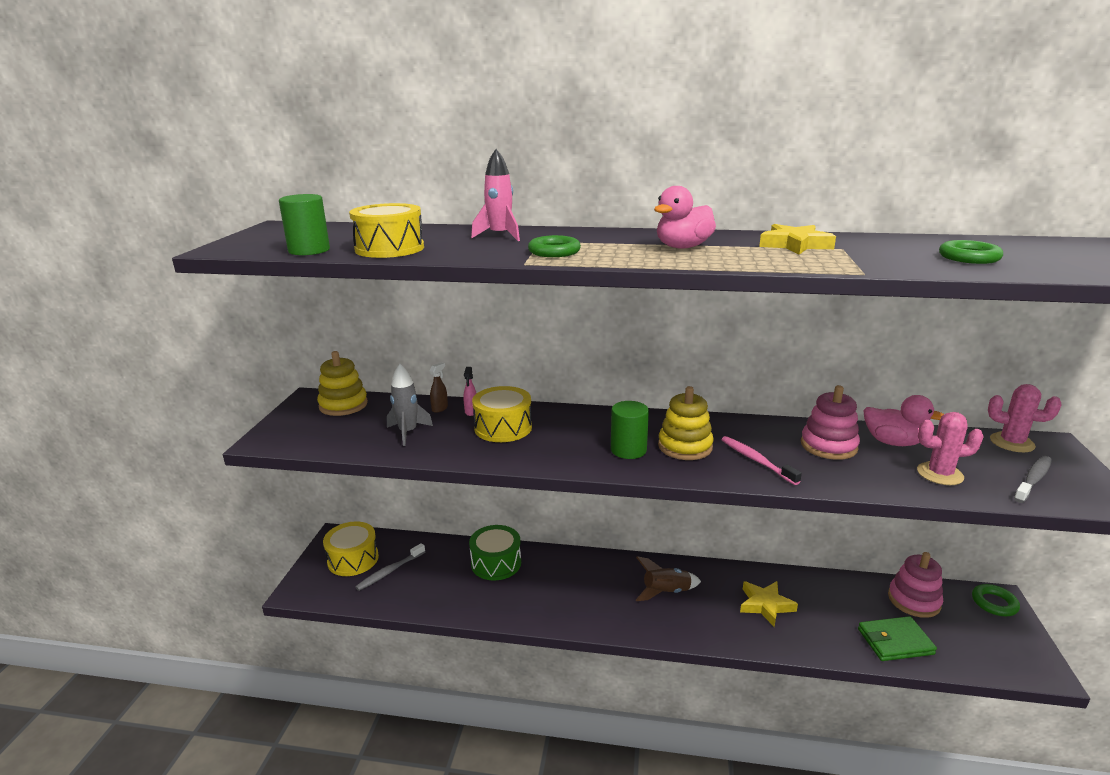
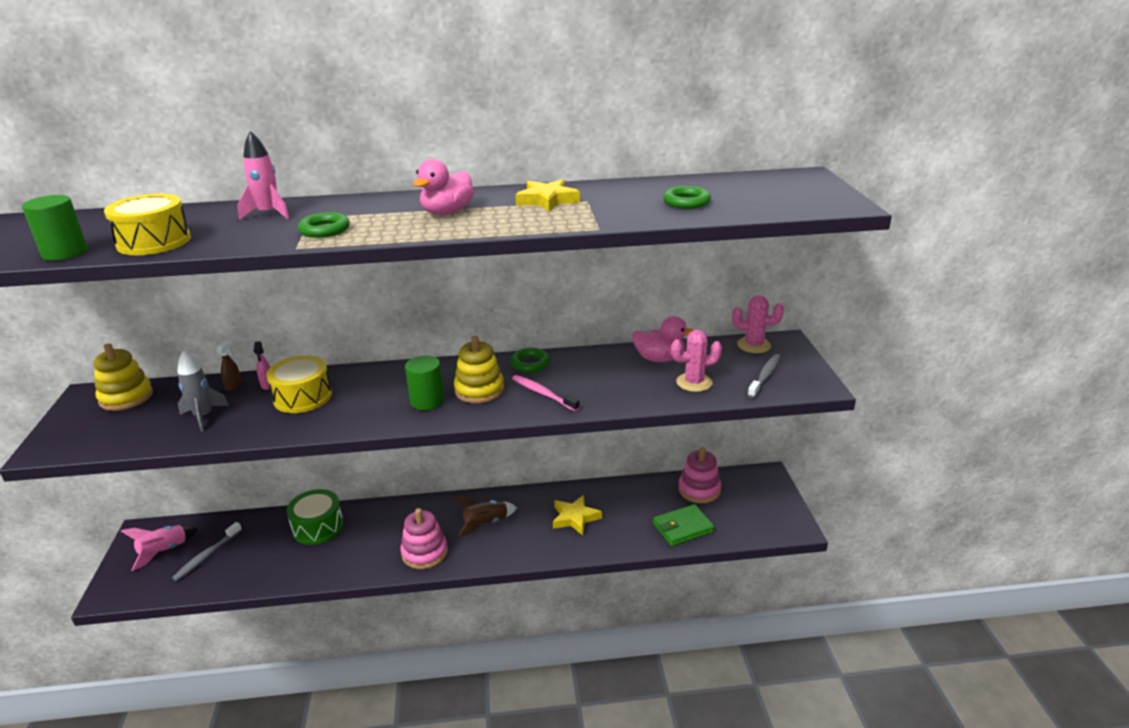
camera: 15 degrees left, 5 degrees up
(353, 559) = (164, 551): yellow drum -> pink rocket
(828, 446) = (605, 370): pink stacking toy -> pink stacking toy (424, 553)
(994, 603) = (762, 480): green ring -> green ring (530, 363)

